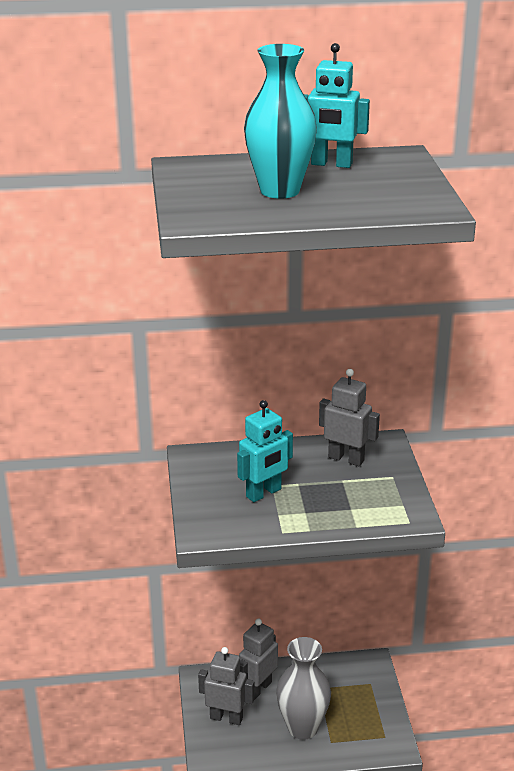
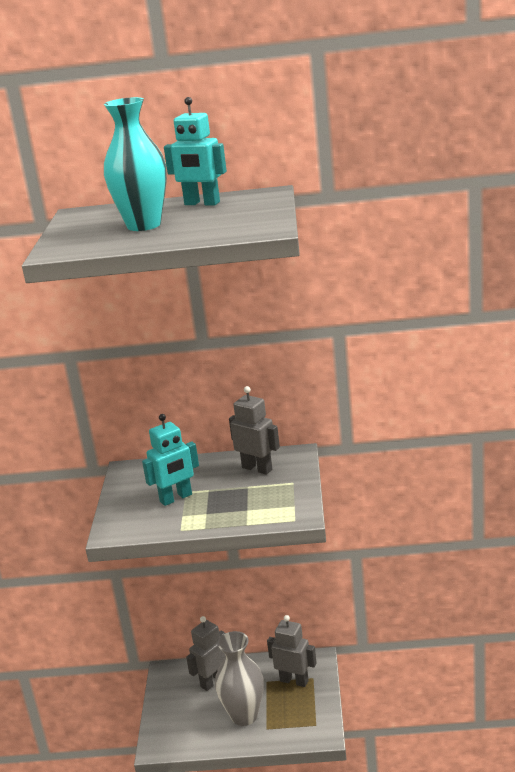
camera: 10 degrees right, 5 degrees down
(226, 718) = (179, 706): grey robot -> grey robot (294, 681)

